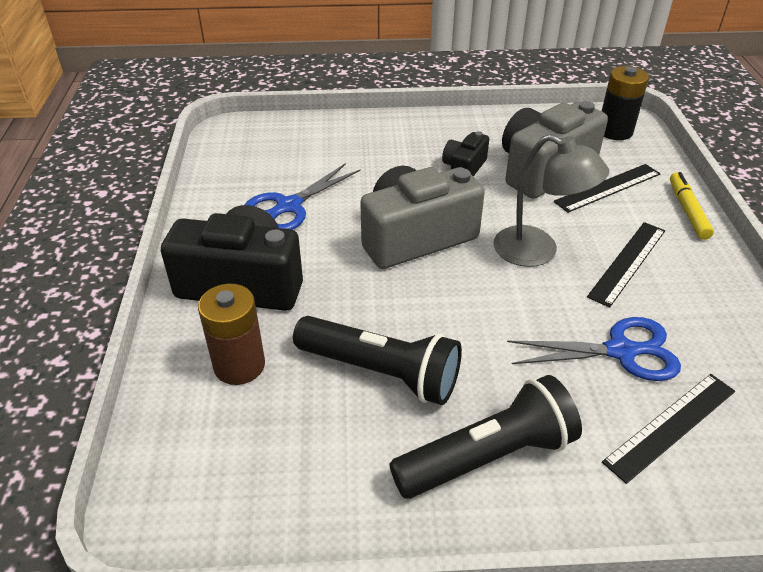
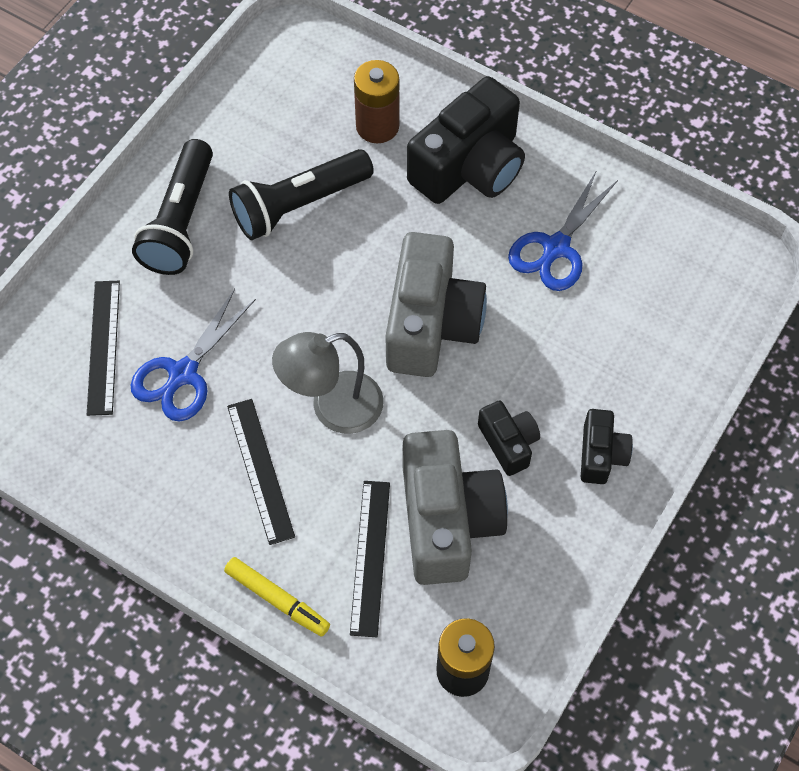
camera: 125 degrees right, 20 degrees up
(288, 207) = (555, 249): blue scissors -> blue scissors turned 135 degrees counterclockwise
(428, 134) = (601, 454): none -> black camera

